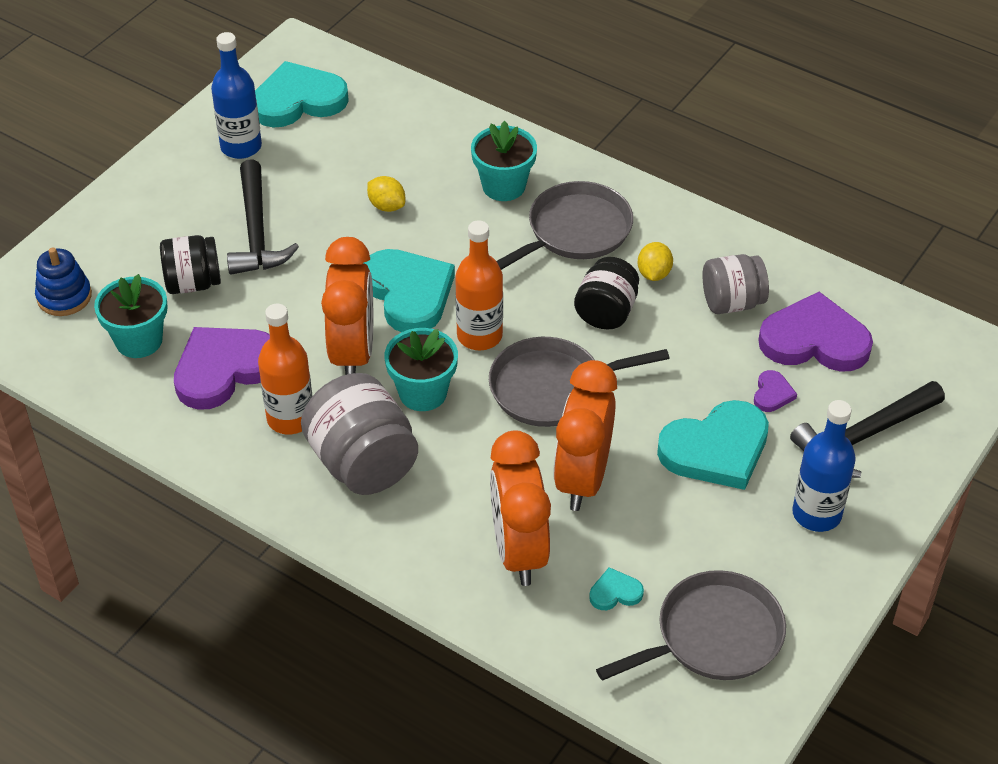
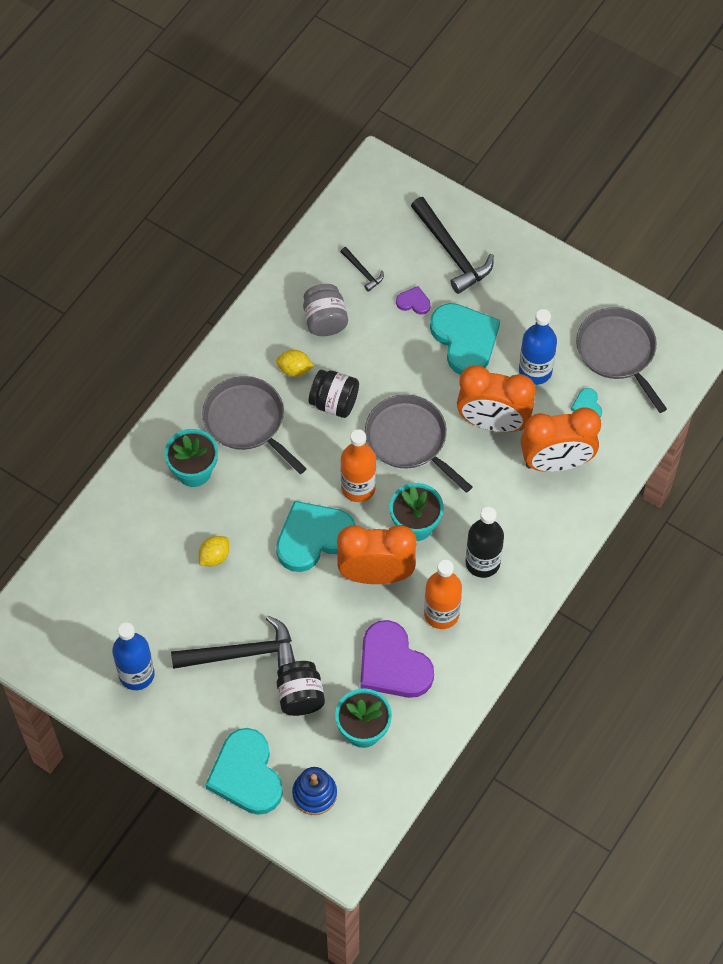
camera: 90 degrees left, 15 degrees up
(298, 100) = (77, 633): turquoise heart -> turquoise heart (246, 775)
(363, 463) = (482, 562): grey jar -> black bottle
(552, 387) = (409, 440): grey pan -> grey pan turned 150 degrees clockwise
(814, 340) = (362, 272): purple heart -> black hammer
(816, 514) = (518, 286): blue bottle -> blue bottle (535, 371)

